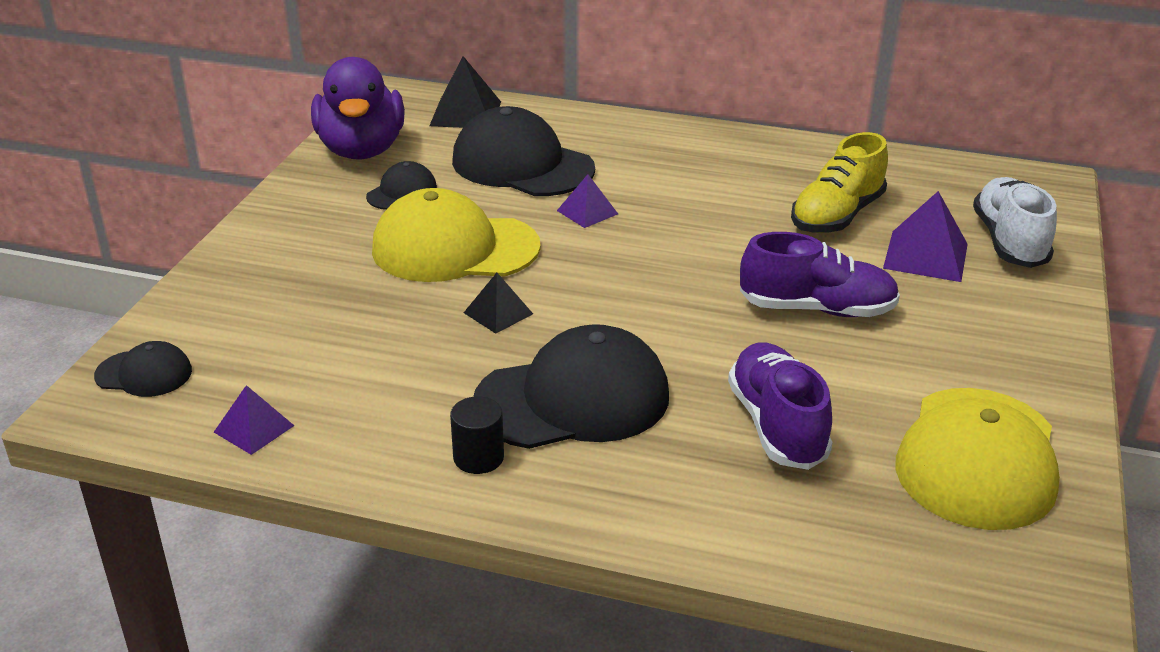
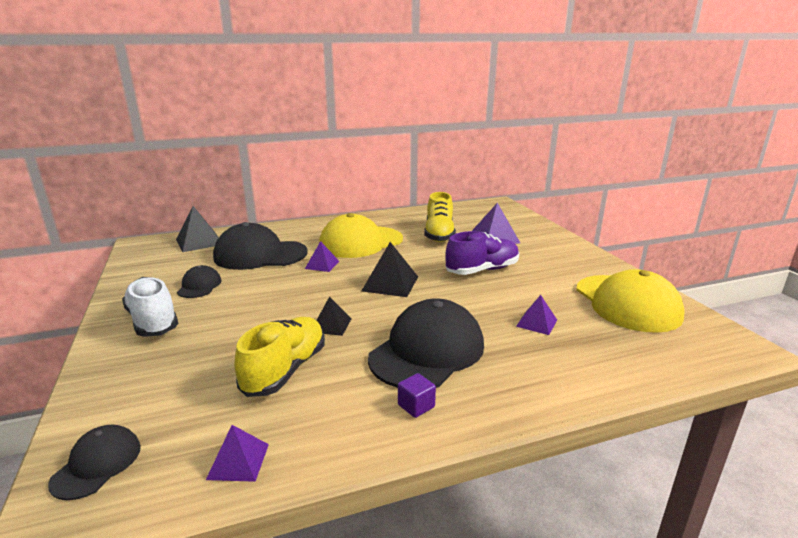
camera: 35 degrees left, 10 degrees down
(144, 374) = (97, 464): black cap -> black cap turned 45 degrees counterclockwise
(361, 150) = (148, 273): purple duck -> none
(387, 351) = (285, 370): none -> yellow shoe
(455, 248) = (266, 302): yellow cap -> yellow cap (361, 242)
(478, 458) = (416, 406): black cylinder -> purple cube
(646, 279) = (390, 283): none -> black pyramid
(777, 425) = (536, 323): purple shoe -> purple pyramid
(1009, 242) = (515, 225): white shoe -> white shoe (153, 321)

